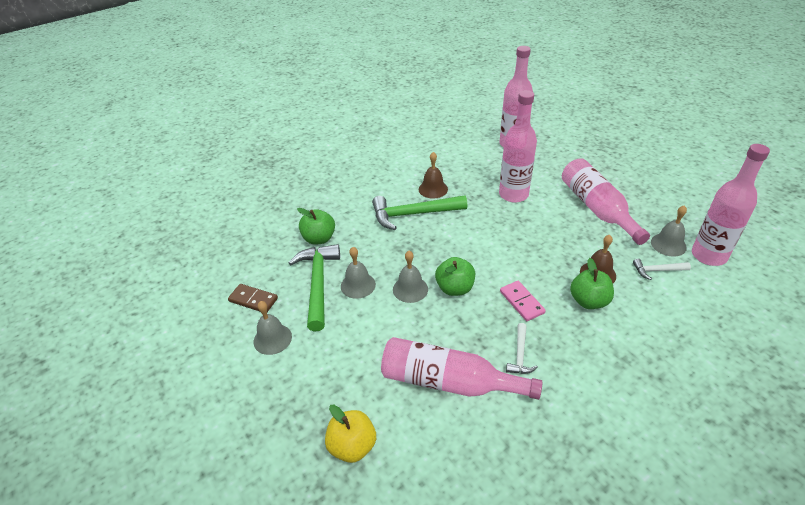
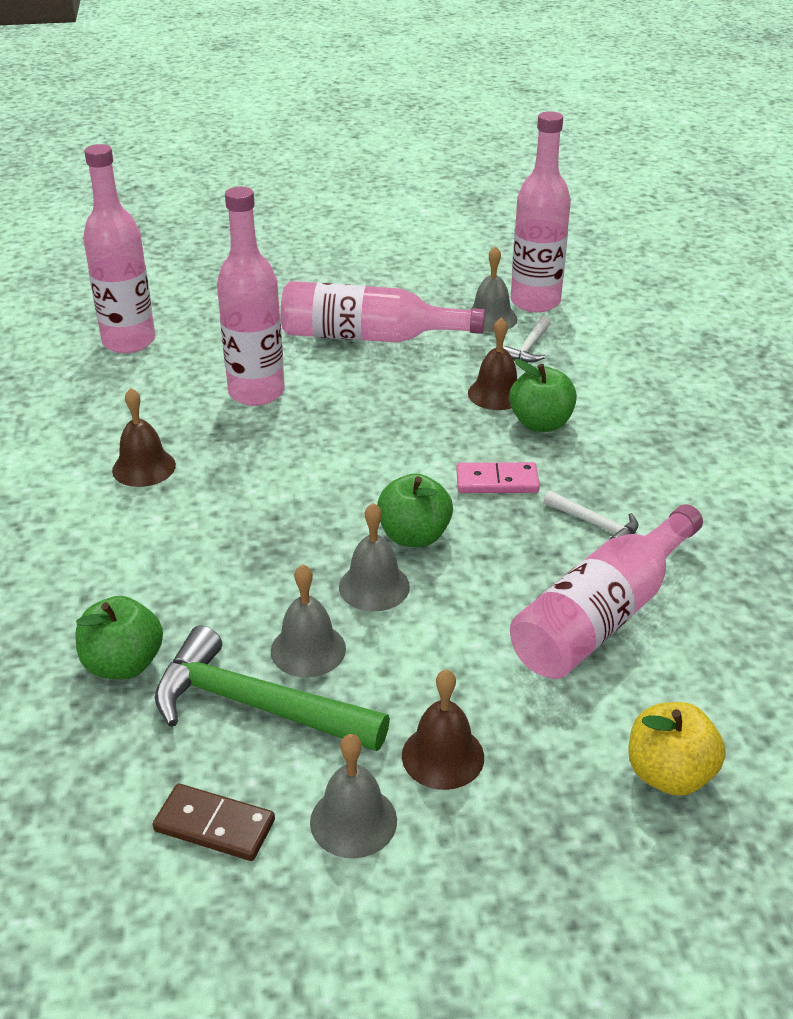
camera: 65 degrees left, 5 degrees down
(253, 300) = (214, 825): brown domino -> brown domino turned 60 degrees clockwise
(320, 354) = (443, 756): none -> brown bell
(413, 214) = (187, 515): green hammer -> none

